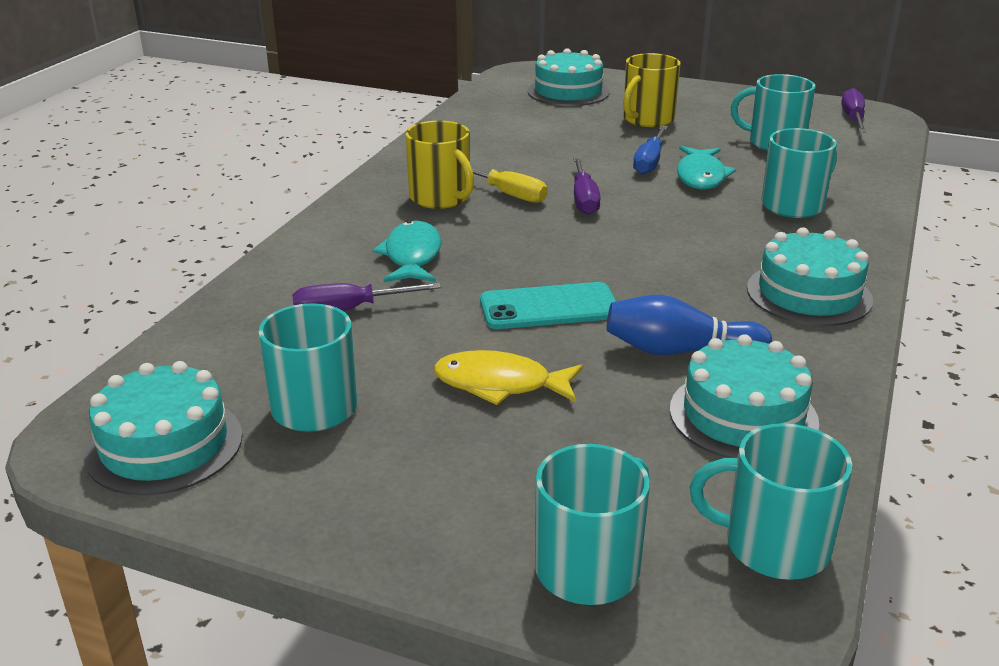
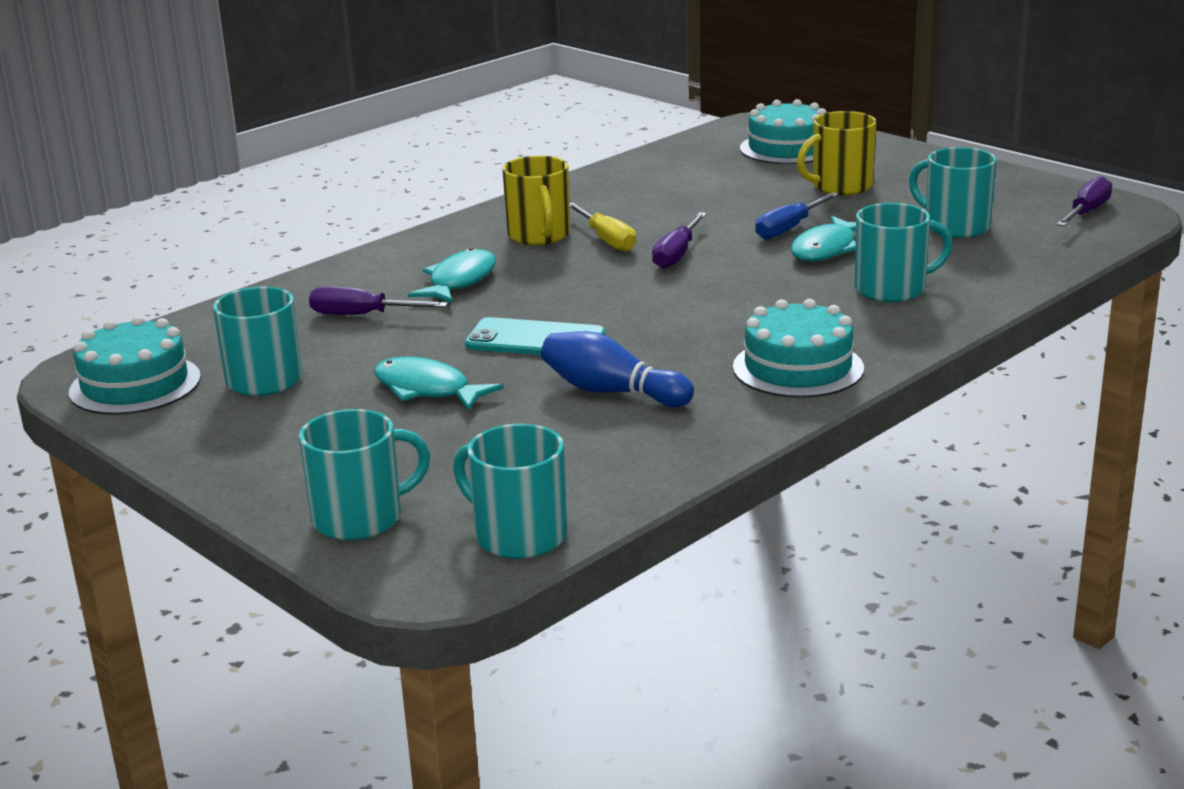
camera: 25 degrees right, 5 degrees down
(500, 384) = (427, 389): yellow fish -> turquoise fish
(743, 415) = (607, 448): turquoise cake -> none

